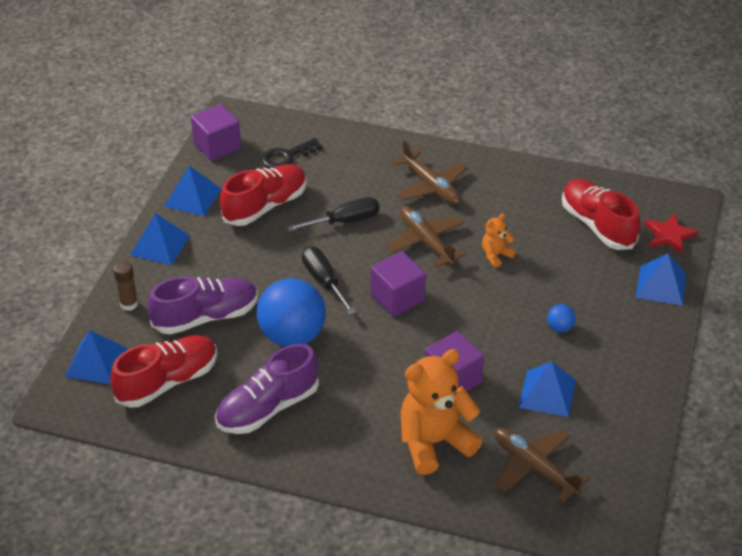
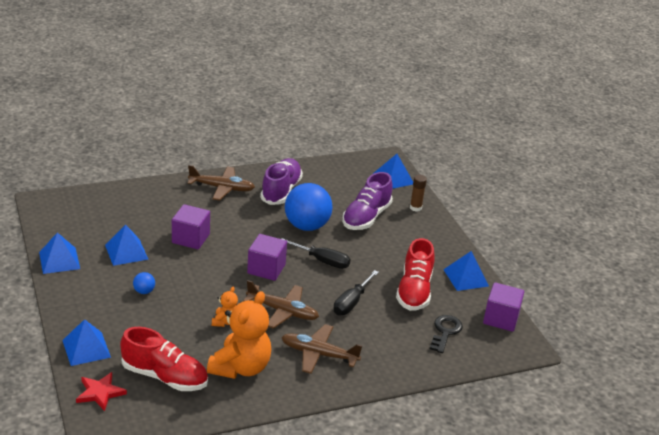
camera: 140 degrees right, 10 degrees down
(160, 245) = (443, 242): blue pyramid -> blue pyramid (59, 260)
(167, 382) = (346, 183): red shoe -> none
(434, 442) = (175, 207): orange teddy bear -> orange teddy bear (240, 367)
(534, 467) = (109, 215): brown plane -> brown plane (221, 188)

